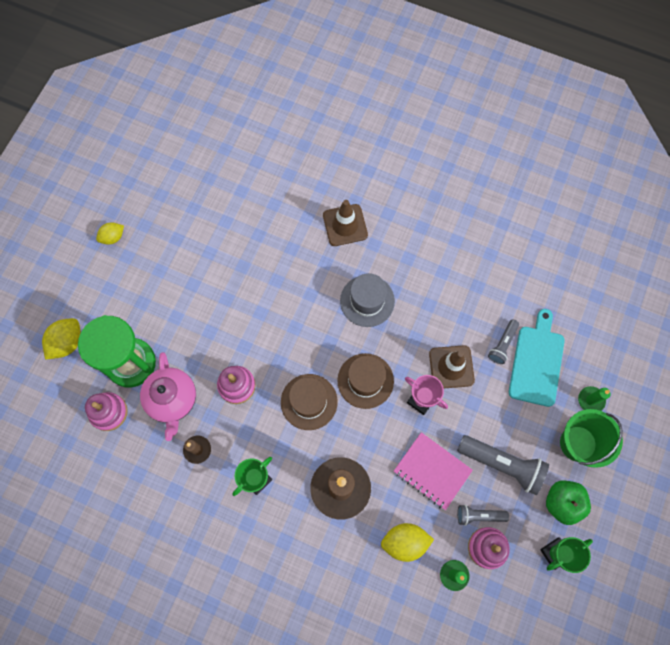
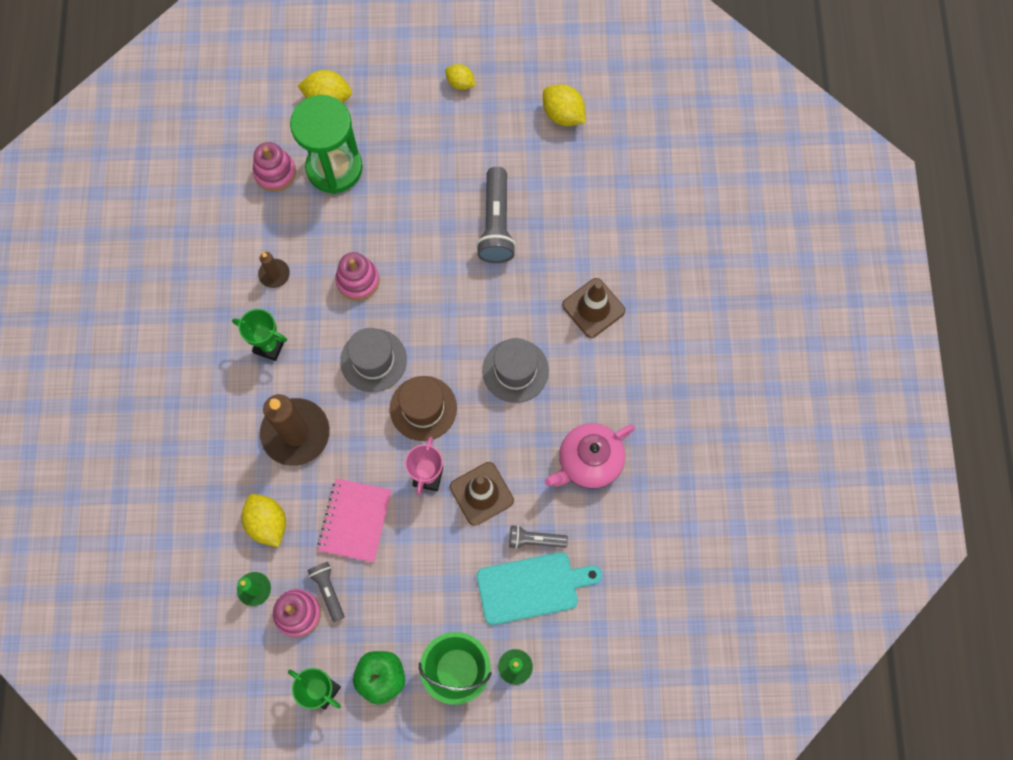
camera: 65 degrees right, 0 degrees up
(172, 400) = (314, 226): pink teapot -> pink teapot (588, 462)
(181, 177) = (563, 115): none -> yellow lemon
(309, 402) = (373, 360): brown hat -> grey hat
(502, 464) = (395, 593): grey flashlight -> grey flashlight (496, 224)

